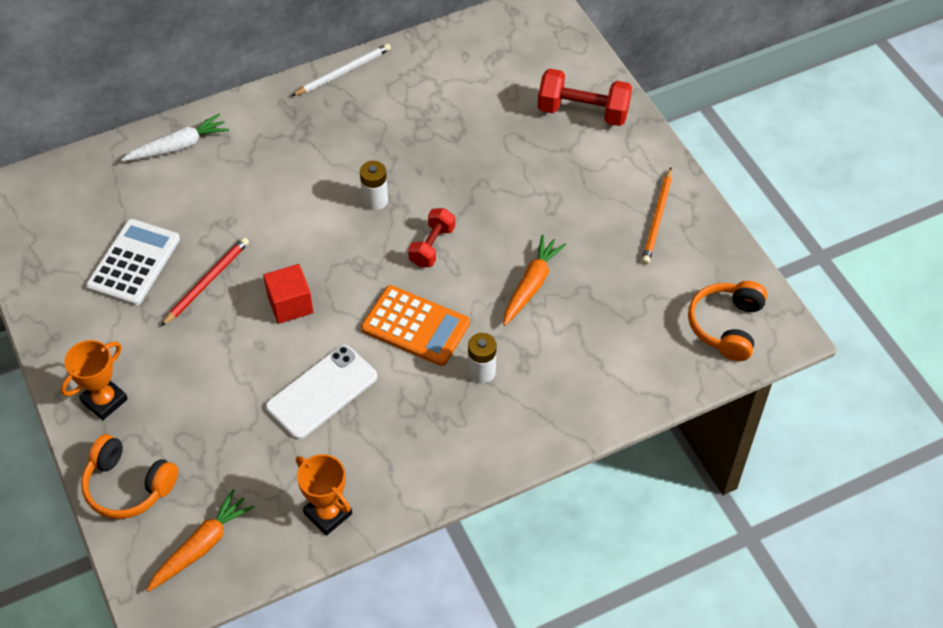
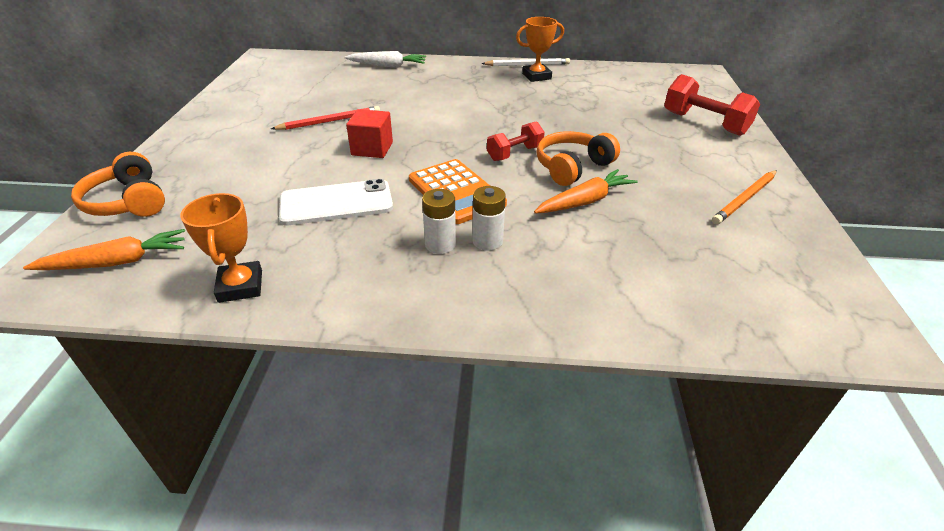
camera: 30 degrees right, 15 degrees down
(104, 400) = (185, 152): orange trophy -> orange trophy (536, 76)
(134, 263) = (297, 100): white calculator -> none
(375, 200) = (492, 120): white battery -> white battery (440, 244)
(726, 326) = (794, 304): orange headphones -> orange headphones (572, 167)

